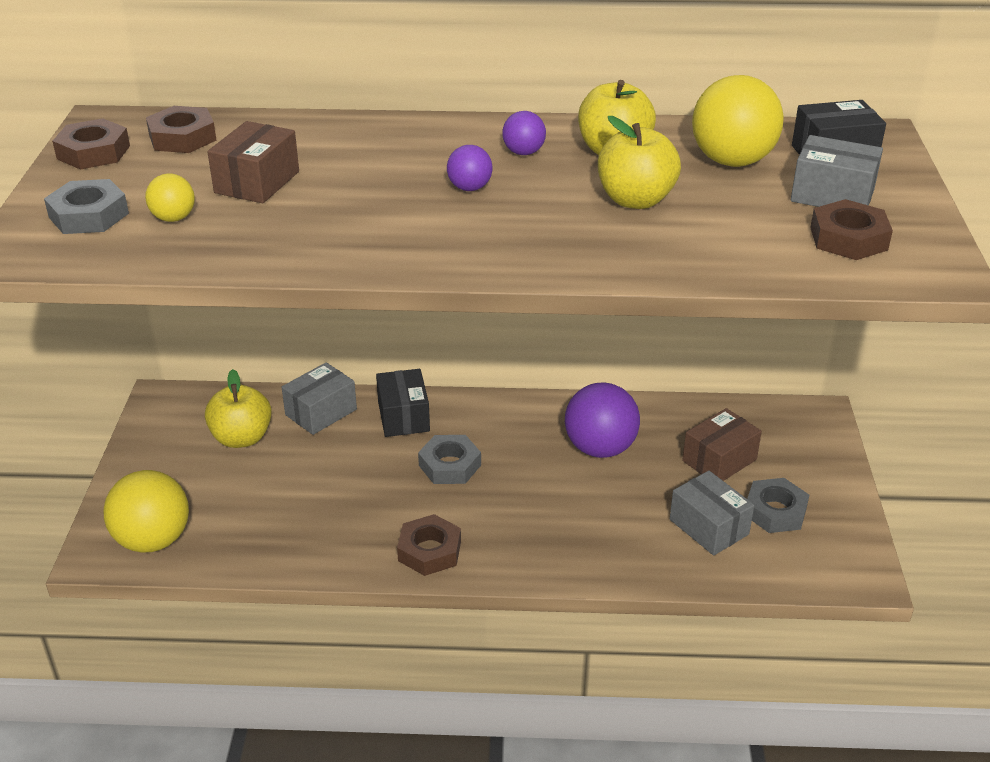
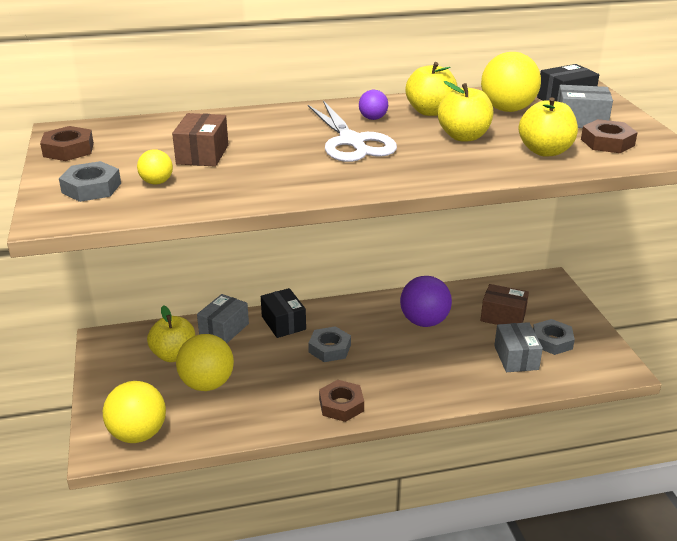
camera: 15 degrees left, 5 degrees down
(182, 138) = (129, 134): brown nut -> none
(267, 487) = (207, 384): none -> yellow ball
(469, 188) = (352, 142): purple ball -> white scissors
(709, 527) = (516, 357): grey box -> grey box turned 45 degrees clockwise
(719, 460) = (503, 316): brown box -> brown box turned 75 degrees clockwise
(741, 241) = (545, 151): none -> yellow apple

